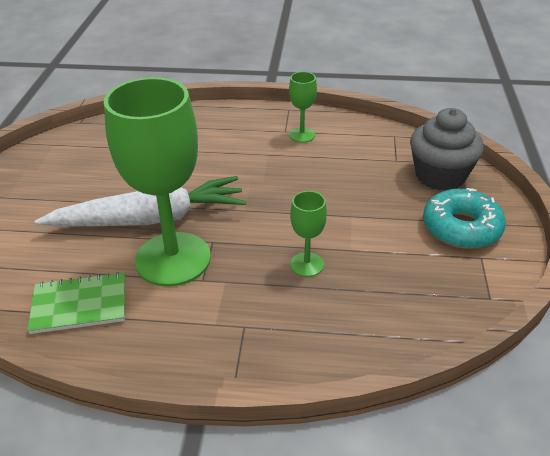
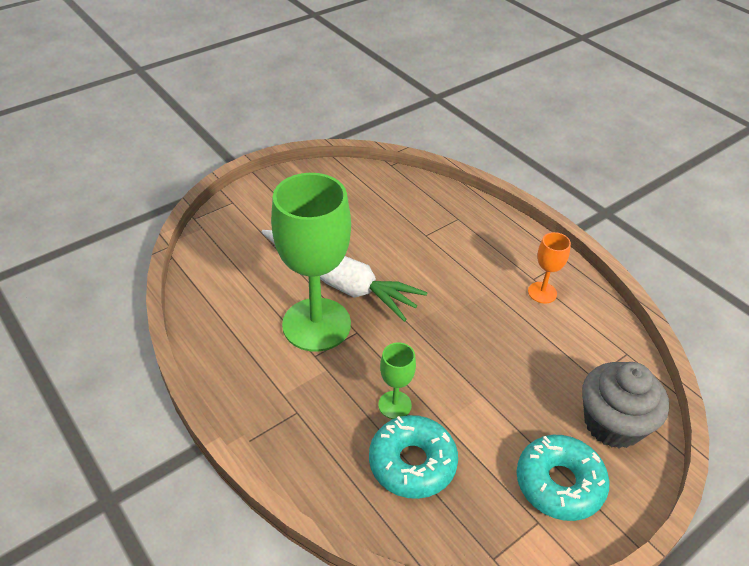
camera: 45 degrees right, 5 degrees up
(79, 305) = (229, 311): green notebook -> none
(302, 135) = (542, 292): green goblet -> orange goblet
(369, 288) = (412, 463): none -> turquoise donut

